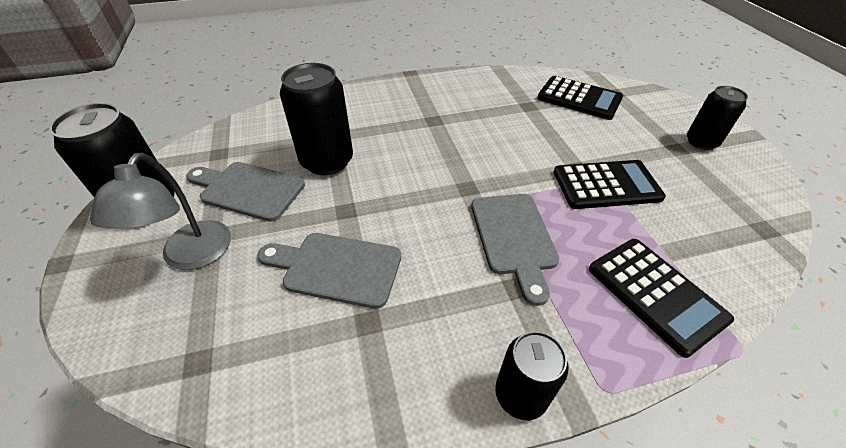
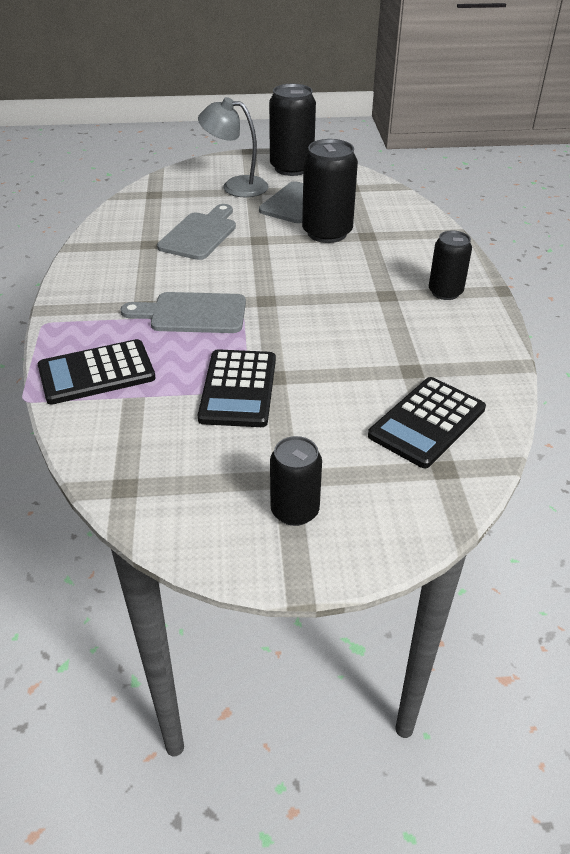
camera: 100 degrees right, 5 degrees down
(520, 395) = (64, 291): black can -> black can (445, 292)

